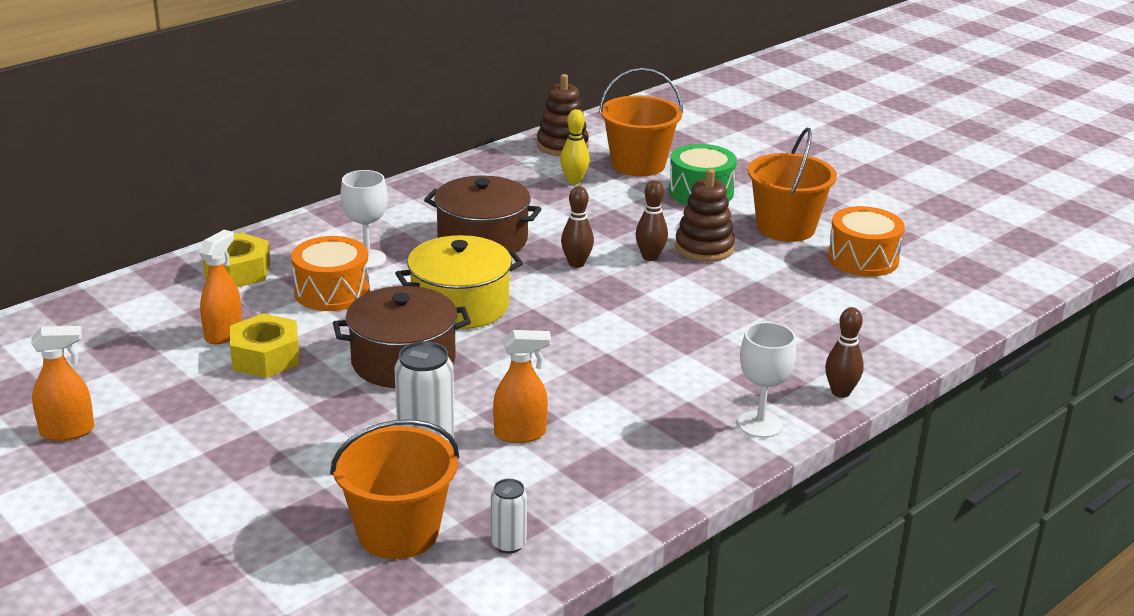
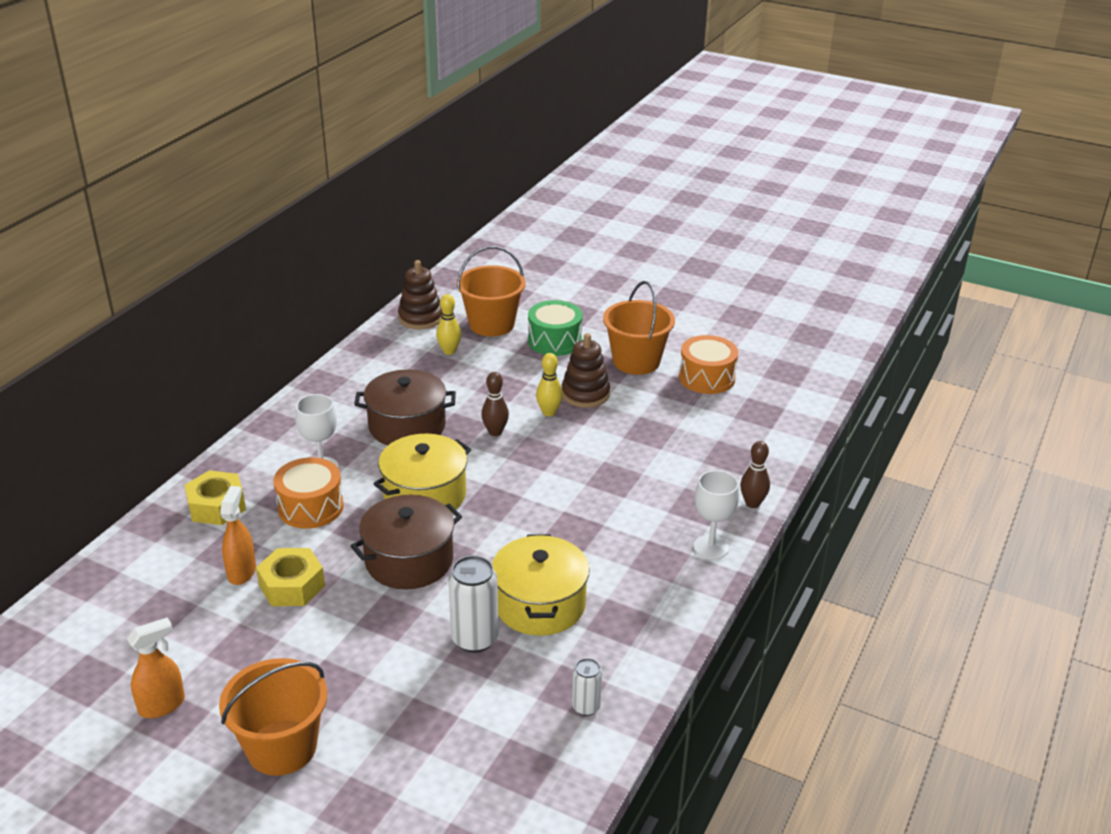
camera: 20 degrees left, 5 degrees up
(398, 532) = (496, 721): orange bucket -> orange bucket (282, 747)
(520, 434) = (540, 604): orange spray bottle -> yellow pot
(650, 257) = (549, 412): brown bowling pin -> yellow bowling pin

